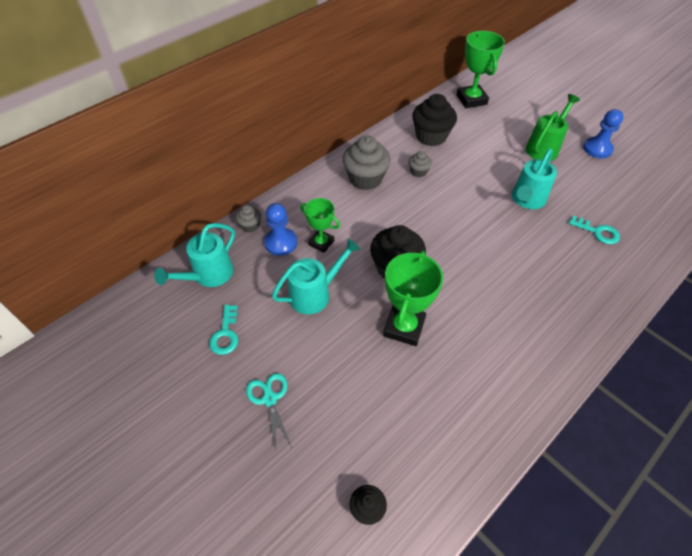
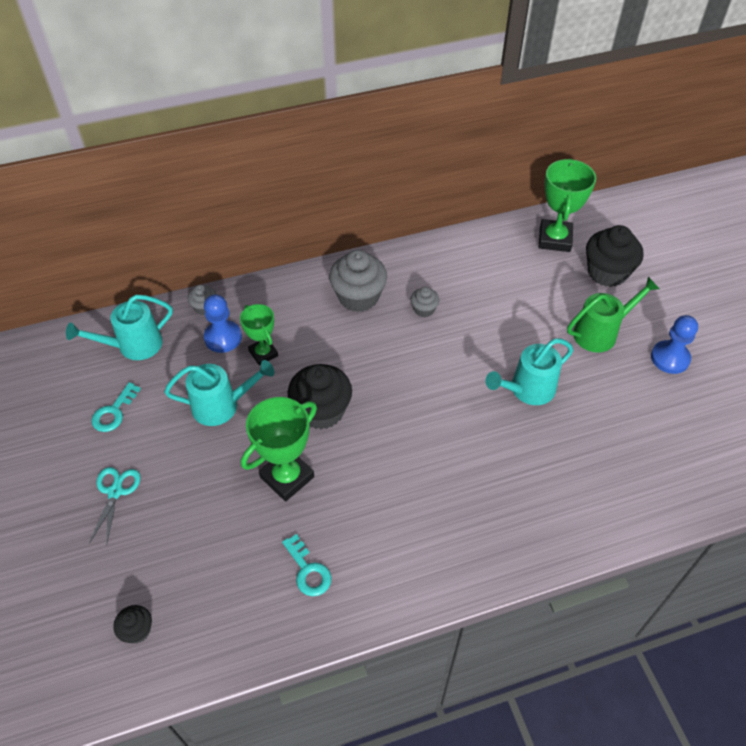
camera: 25 degrees right, 0 degrees up
(431, 136) = (470, 271): black cupcake -> black cupcake (607, 272)
(597, 232) = (584, 460): turquoise key -> turquoise key (308, 570)

